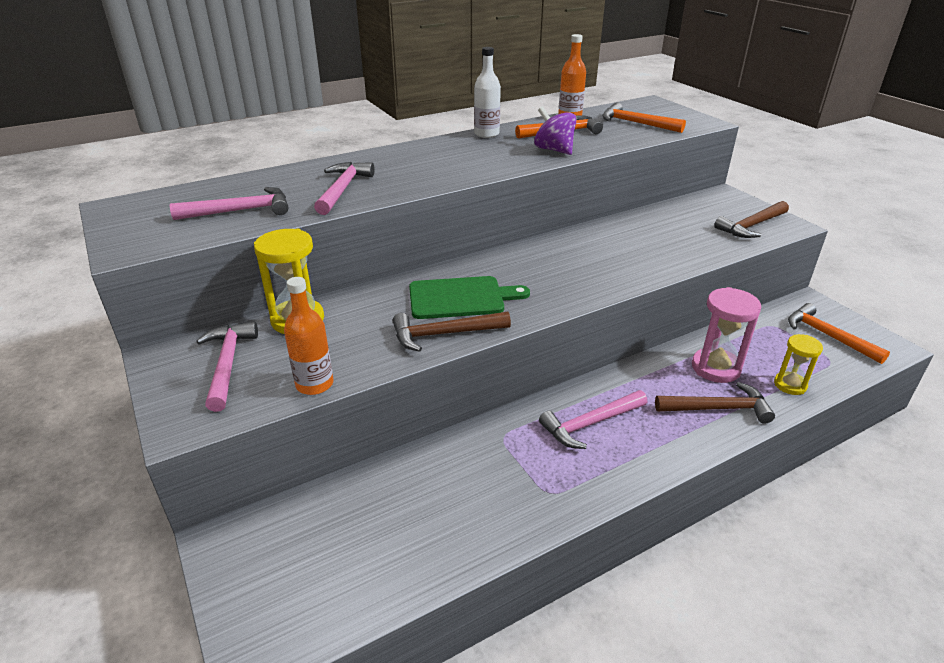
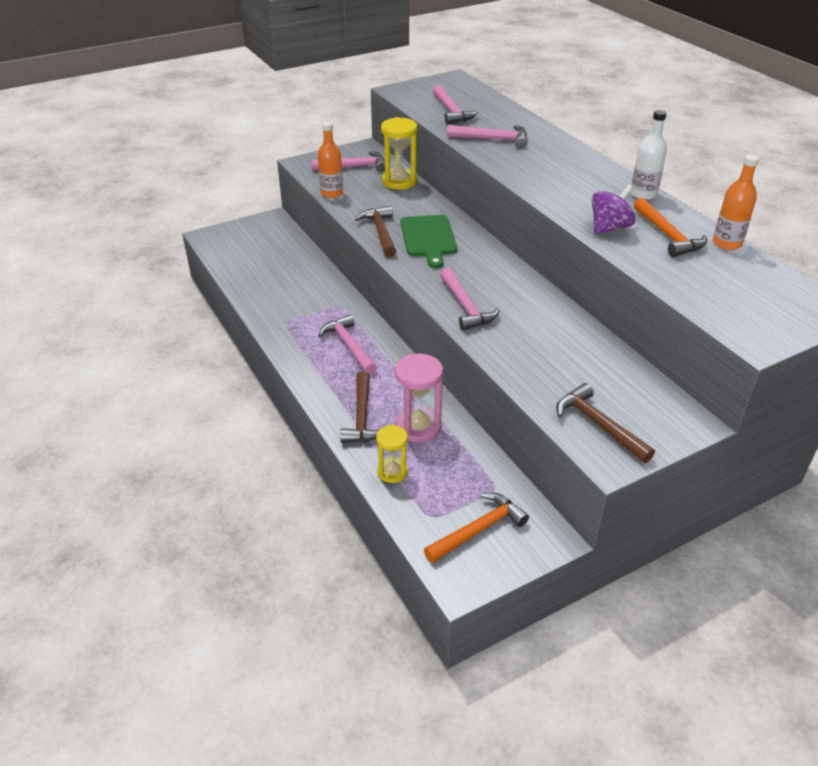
camera: 90 degrees right, 5 degrees up
(604, 277) = (466, 306): none -> pink hammer
(636, 123) = (724, 286): orange hammer -> none

